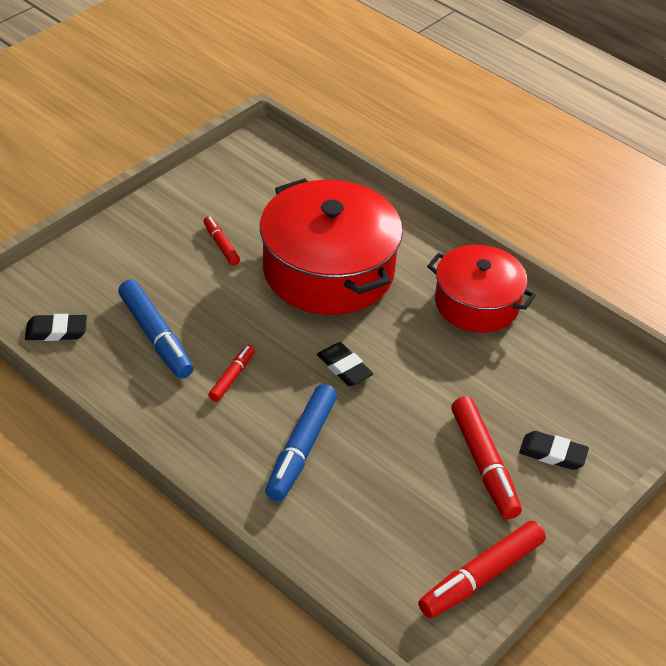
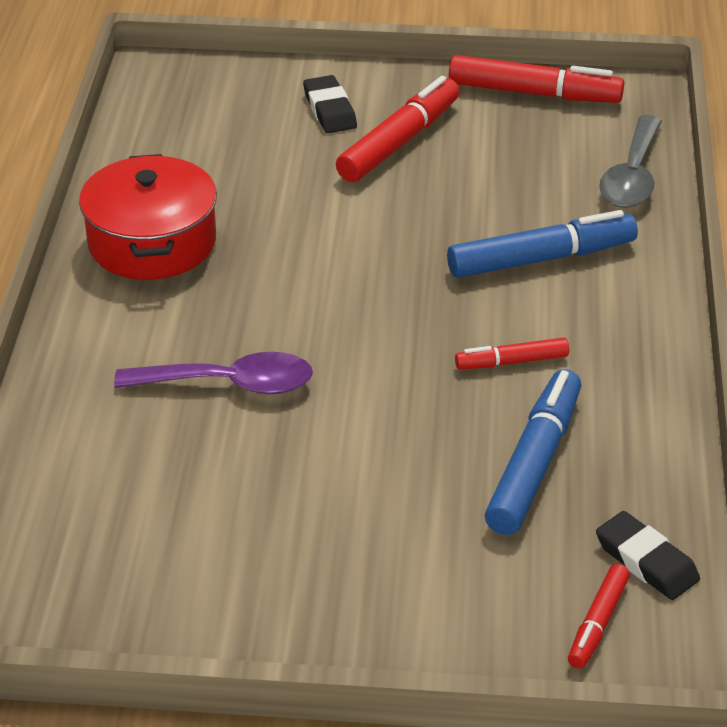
camera: 125 degrees left, 5 degrees down
(221, 245) = (294, 511): red marker -> red marker (597, 623)
(328, 270) = (229, 384): red pot -> purple spoon
(335, 556) = (632, 176): none -> grey spoon
(344, 367) = (385, 288): black eraser -> none

